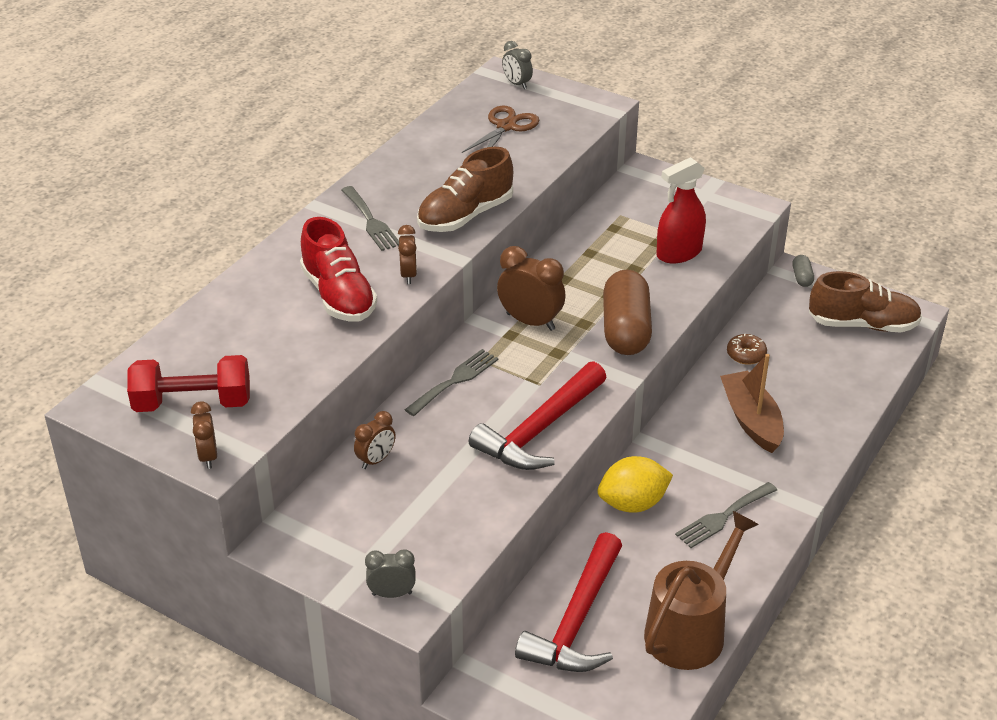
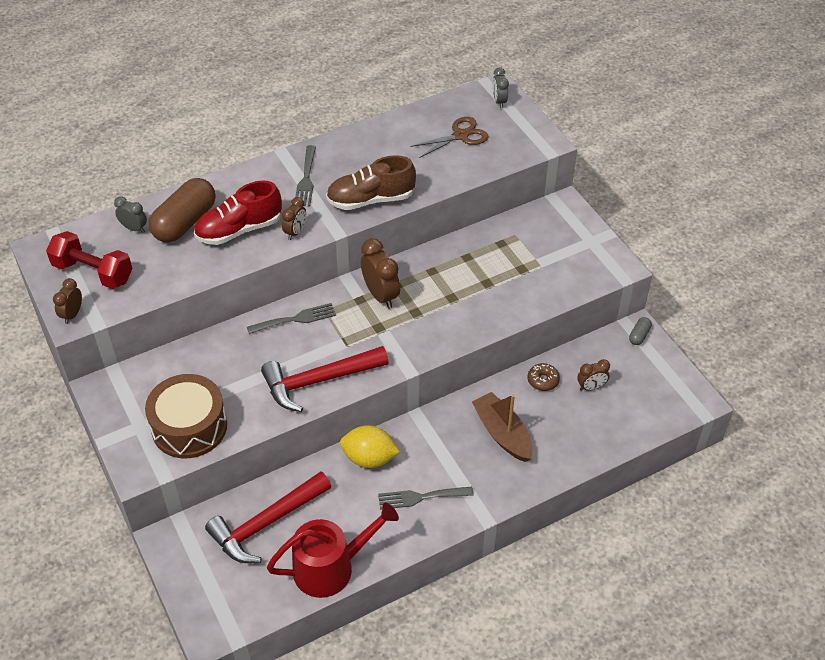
camera: 30 degrees right, 10 degrees up
(338, 296) = (239, 230): red shoe -> red shoe turned 60 degrees clockwise
(376, 460) = (201, 356): brown clock -> brown clock (591, 387)
(392, 594) = (137, 454): grey clock -> grey clock (134, 228)
(430, 538) = (189, 427): none -> brown drum
(625, 330) = (439, 329): brown capsule -> brown capsule (185, 222)
(679, 253) = (529, 283): red spray bottle -> none
(690, 630) = (330, 567): brown watering can -> red watering can
(751, 420) = (502, 434): brown boat -> brown boat turned 45 degrees counterclockwise
(862, 325) = (651, 394): brown shoe -> none

